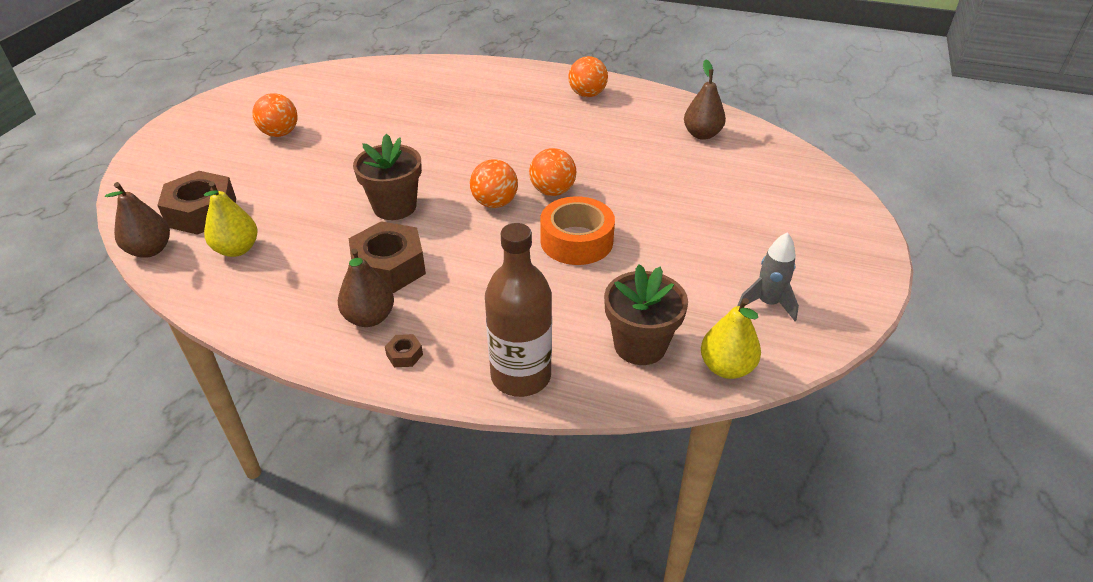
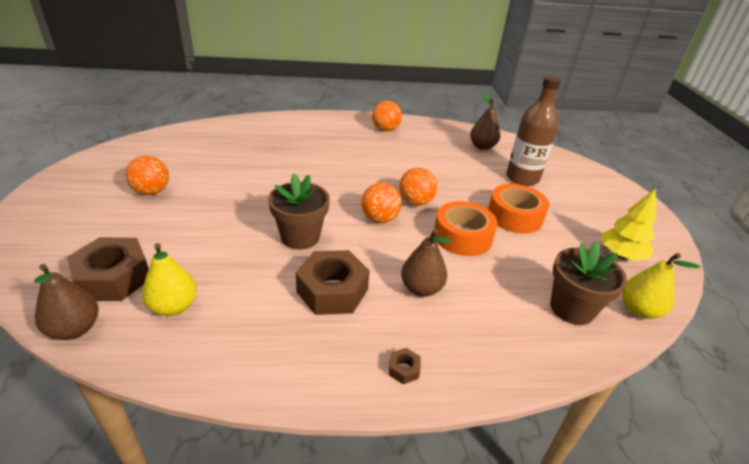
camera: 25 degrees left, 5 degrees down
(369, 318) = (348, 342): brown pear -> brown pear (421, 288)
(521, 376) = (511, 360): brown bottle -> brown bottle (522, 178)
(665, 230) = (514, 216): none -> orange tape
(767, 303) = (621, 255): grey rocket -> yellow tree

